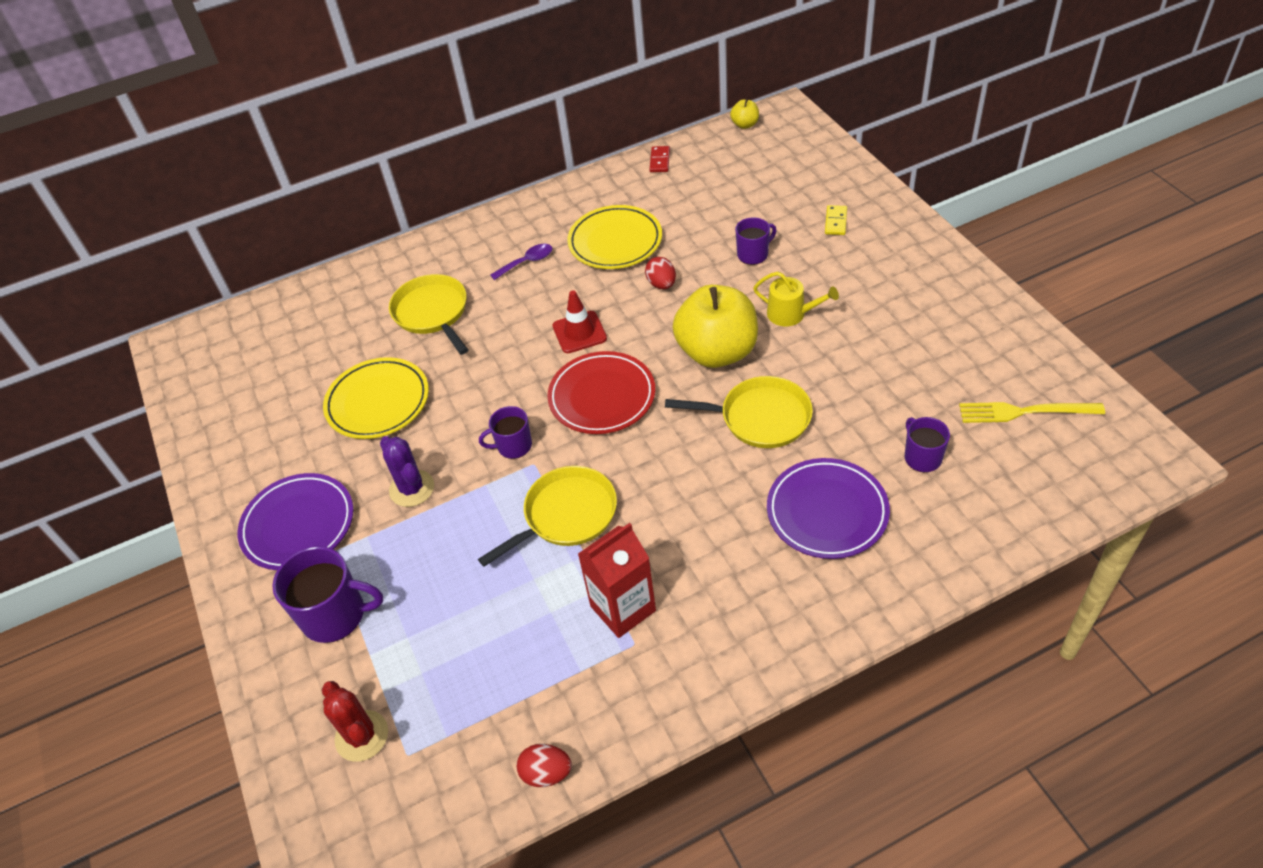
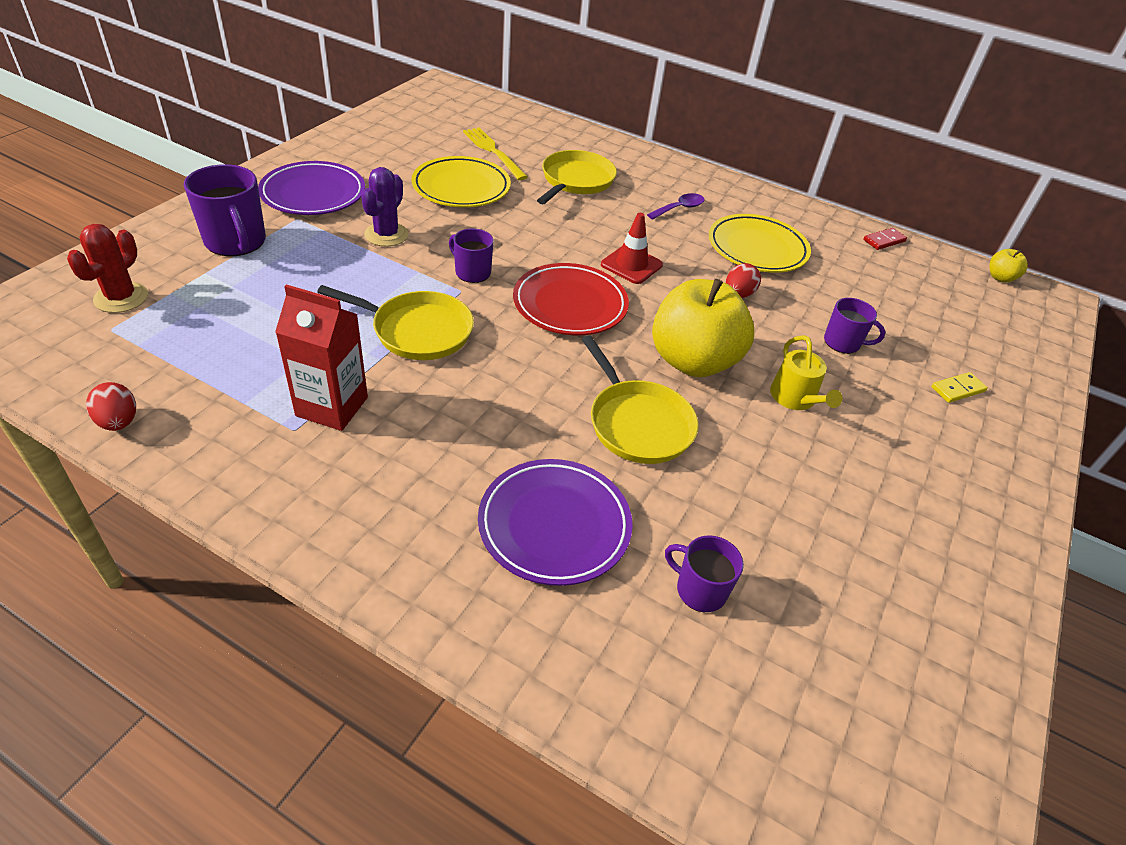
camera: 45 degrees right, 5 degrees down
(527, 262) = (679, 208): purple spoon -> purple spoon turned 60 degrees counterclockwise
(922, 457) = (699, 590): purple mug -> purple mug turned 90 degrees counterclockwise
(1024, 412) = (864, 680): yellow fork -> yellow fork (493, 152)

